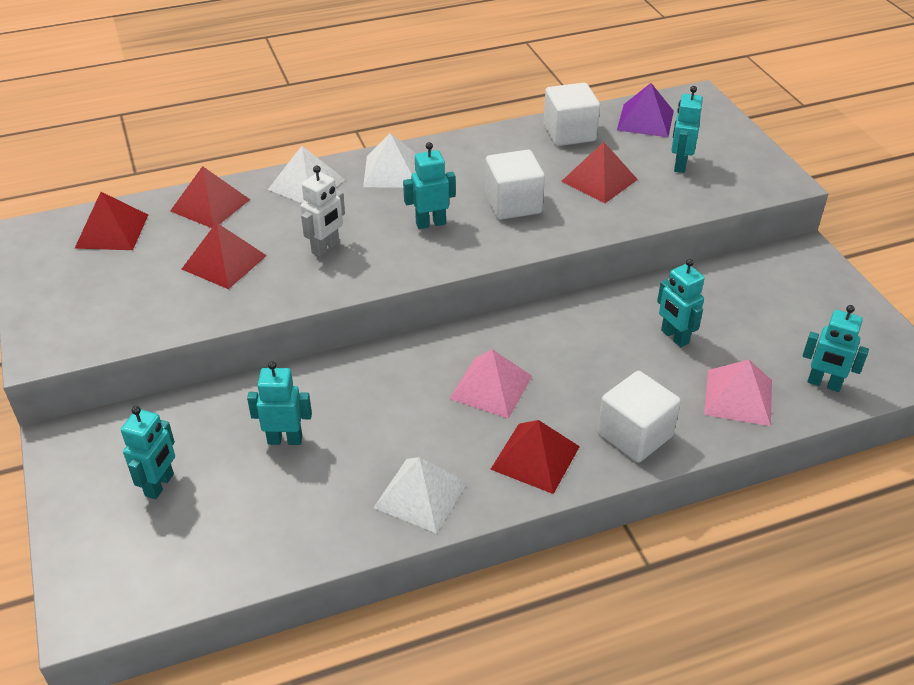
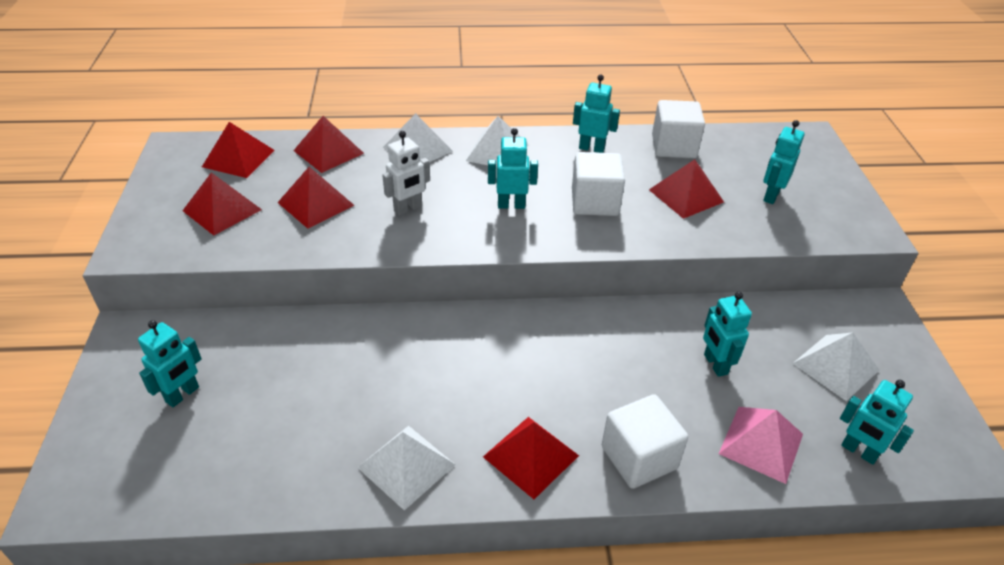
camera: 15 degrees right, 0 degrees up
(123, 289) = (222, 210): none -> red pyramid
(285, 439) = (308, 378): turquoise robot -> turquoise robot (591, 148)
(491, 387) = (516, 373): pink pyramid -> none
(645, 120) = (752, 148): purple pyramid -> none
(782, 315) = (835, 366): none -> white pyramid

